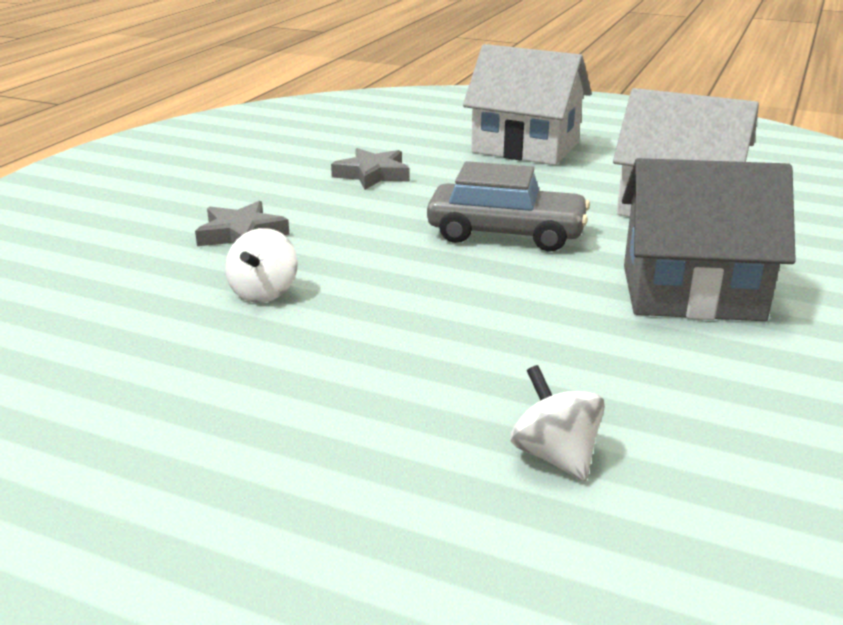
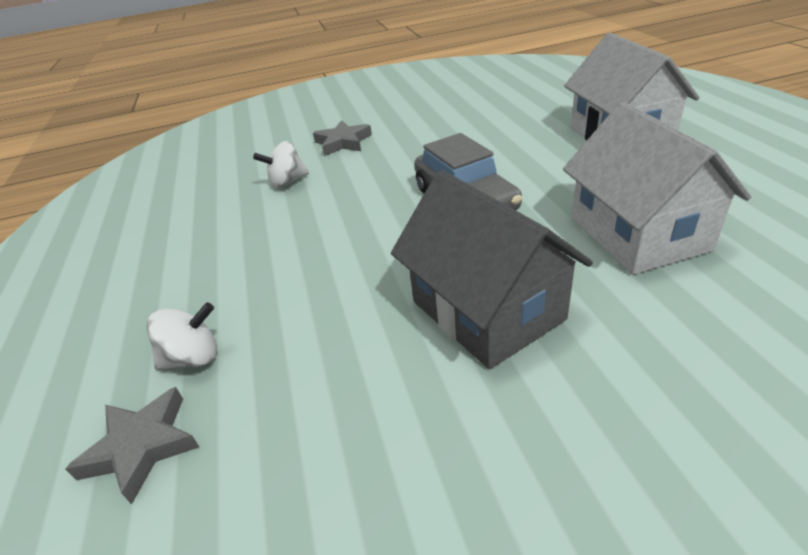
camera: 55 degrees right, 10 degrees up
(372, 174) = (475, 126): grey star -> grey star (142, 447)
(555, 456) = (193, 358): white spinning top -> white spinning top turned 45 degrees clockwise

